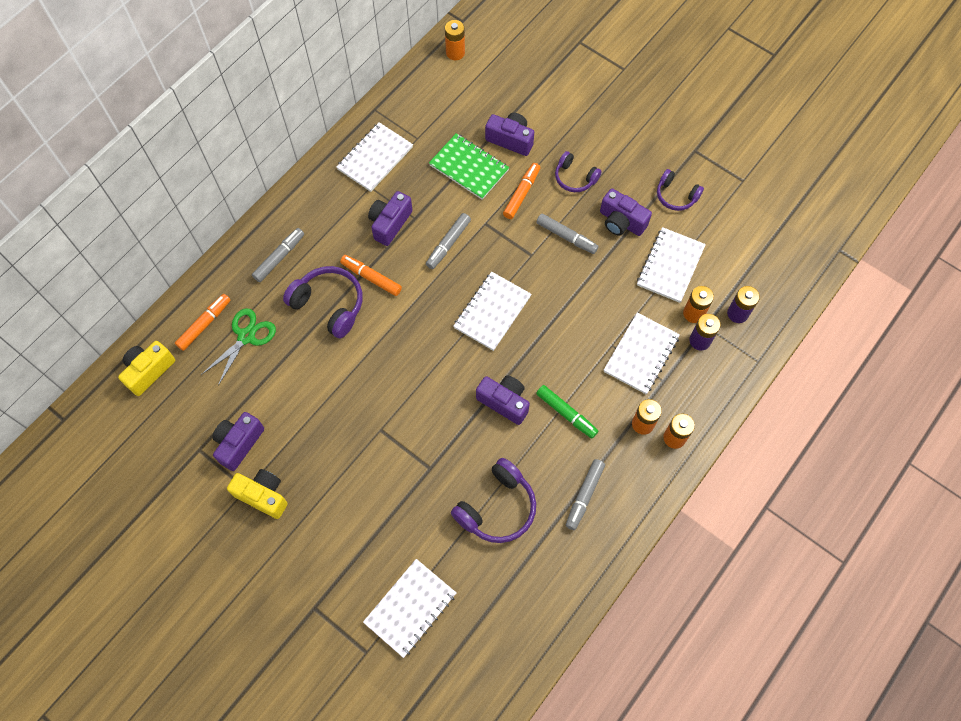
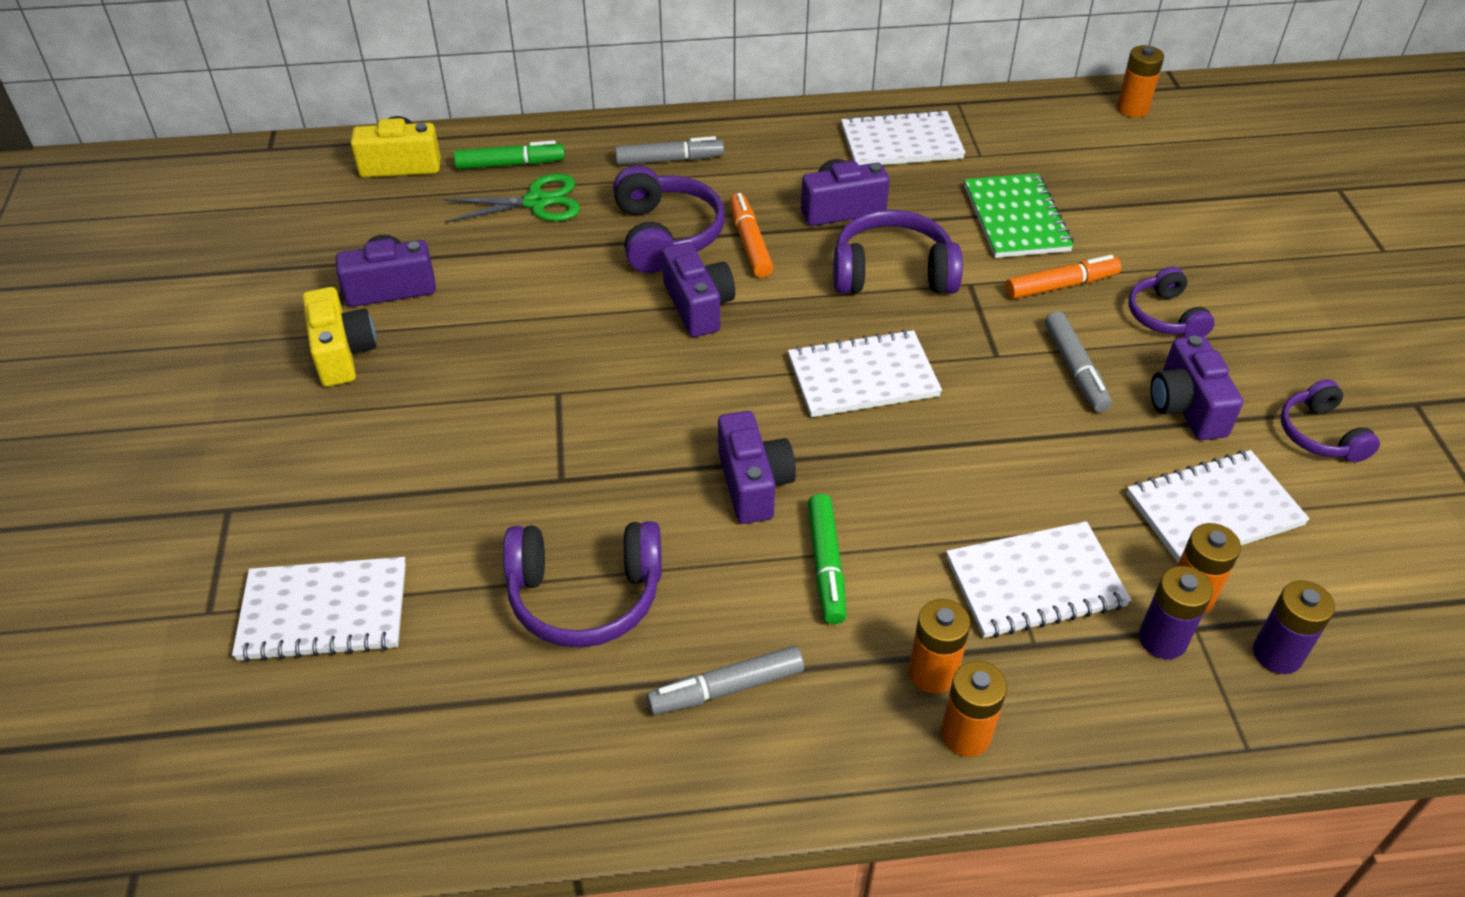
camera: 45 degrees right, 20 degrees down
(204, 324) = (510, 164): orange marker -> green marker
(448, 244) = (892, 272): grey marker -> purple headphones
(510, 140) = (1111, 225): purple camera -> purple camera (698, 306)

